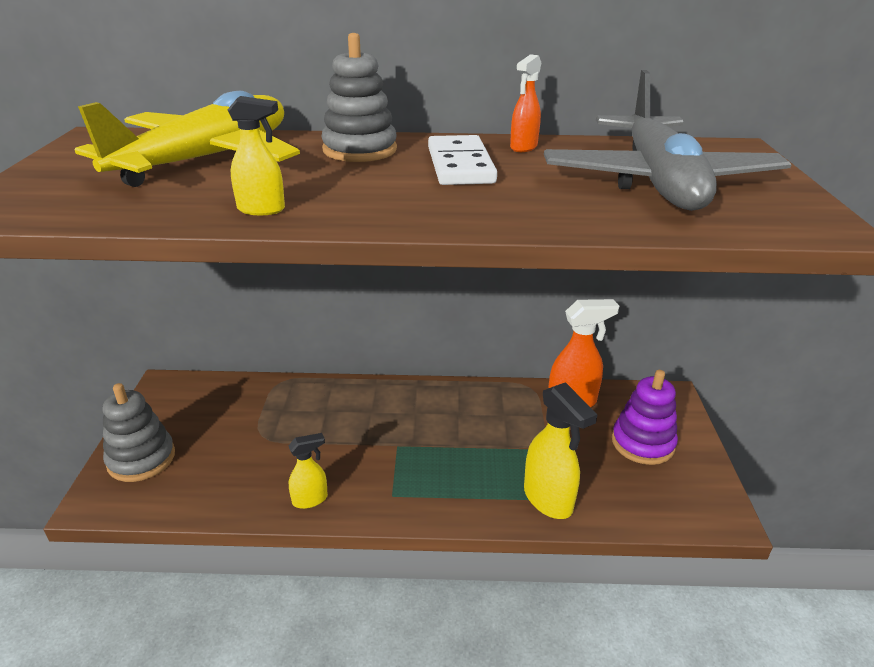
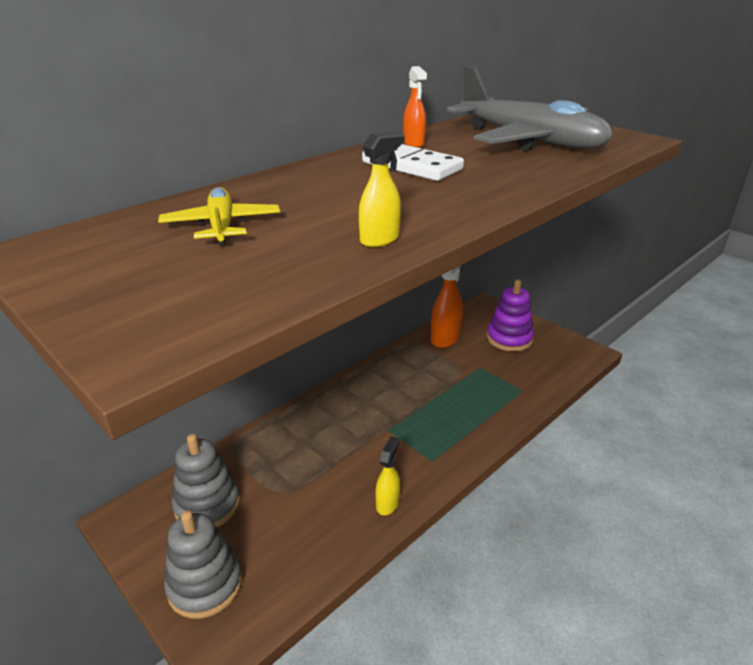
camera: 45 degrees left, 0 degrees up
(208, 159) = (222, 226): yellow plane -> yellow plane, size x0.49
(360, 150) = (319, 178): grey stacking toy -> grey stacking toy (207, 505)
(548, 500) = (512, 399): yellow spray bottle -> none

